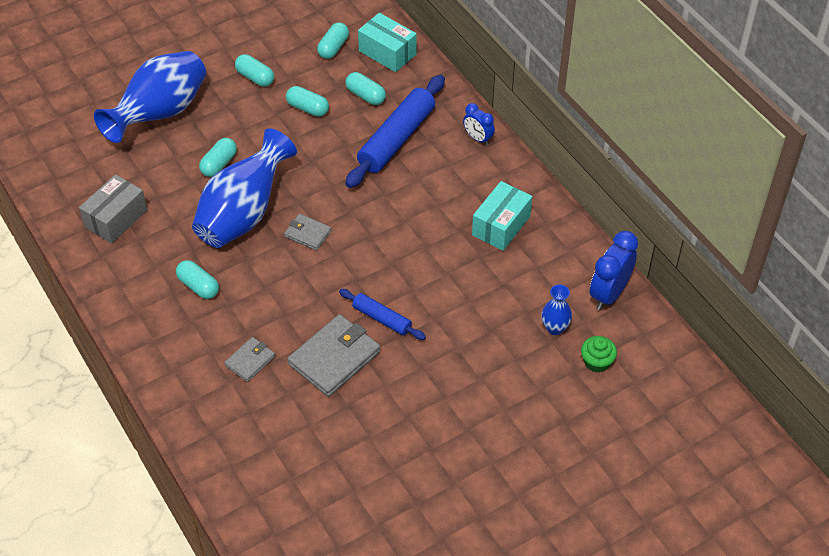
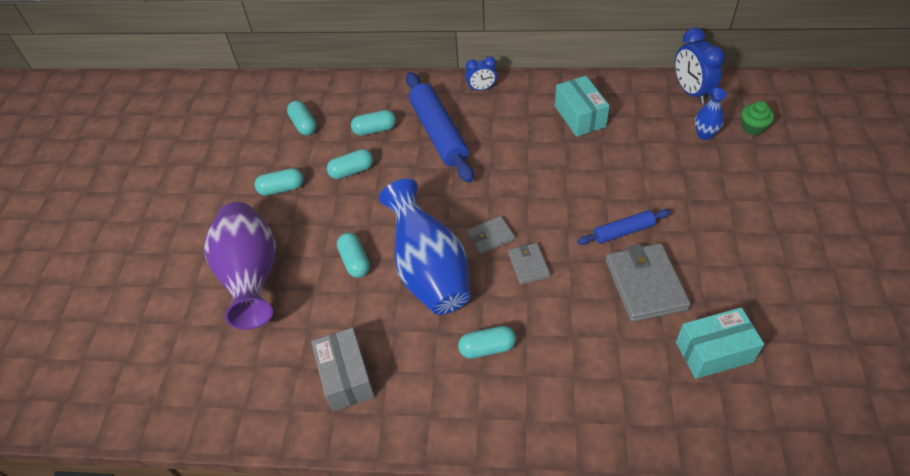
camera: 50 degrees left, 0 degrees up
(160, 114) = (251, 277): blue vase -> purple vase
(250, 361) = (607, 350): grey wallet -> grey wallet (528, 265)
(387, 52) = (343, 97): turquoise box -> turquoise box (714, 352)

